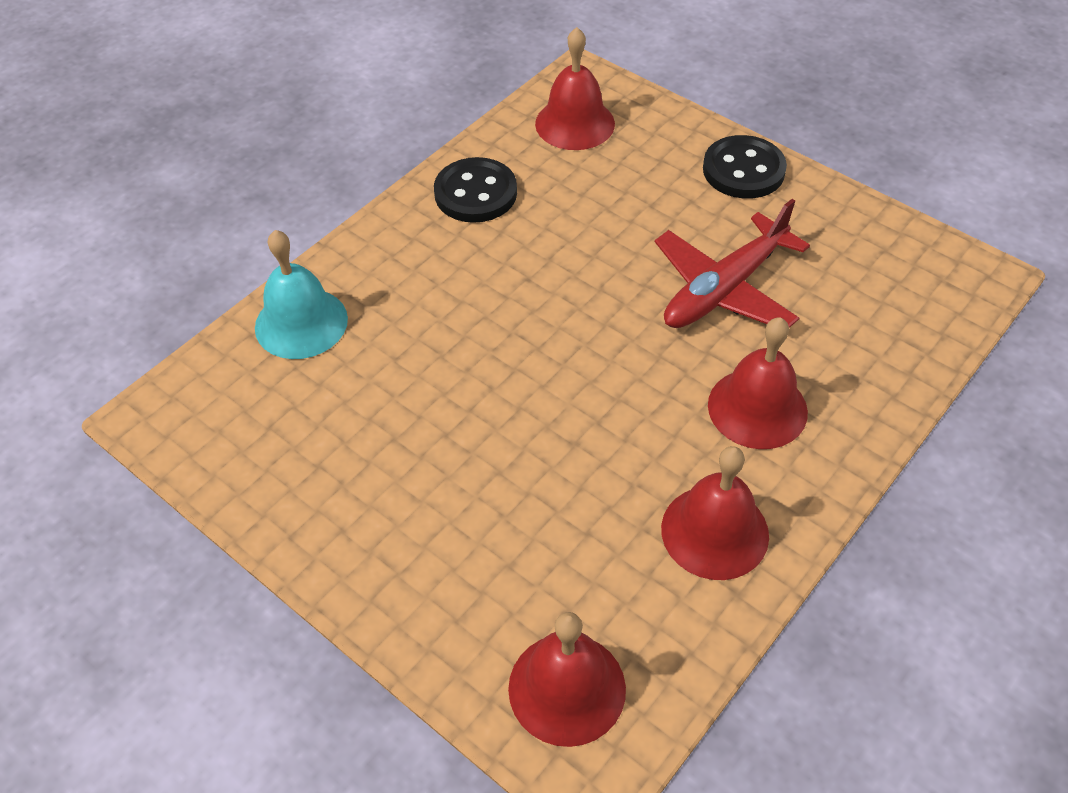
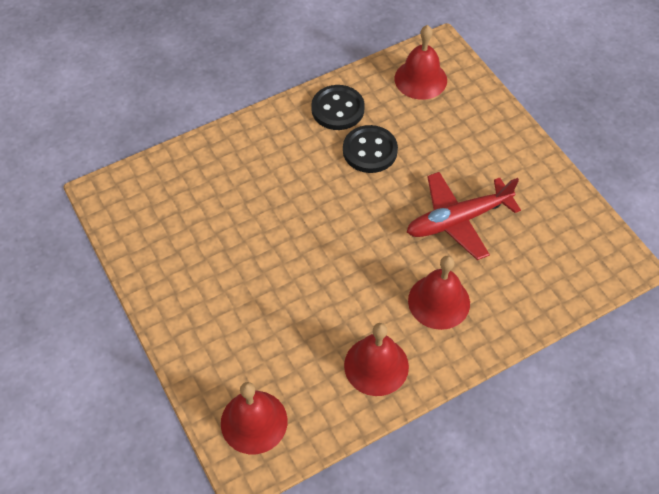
camera: 20 degrees right, 5 degrees up
(301, 323) = (202, 162): turquoise bell -> none
(743, 170) = (511, 144): black button -> black button (370, 151)

